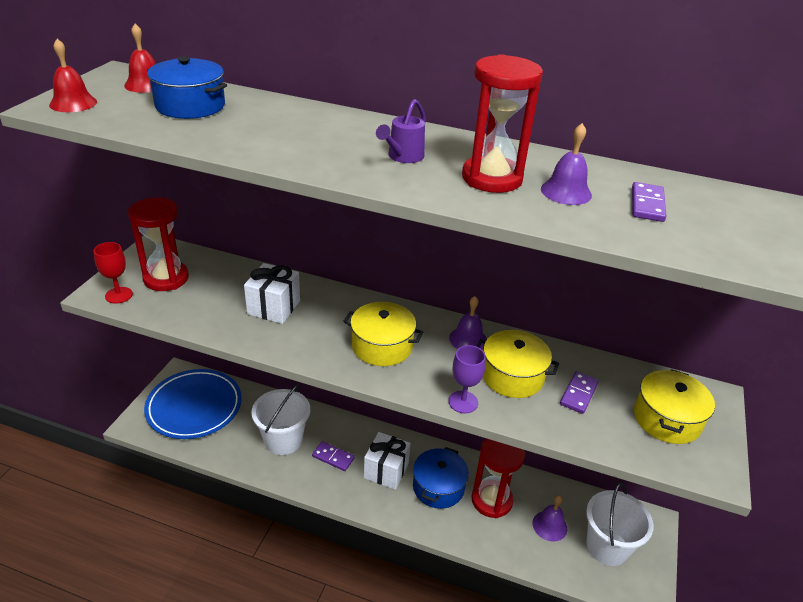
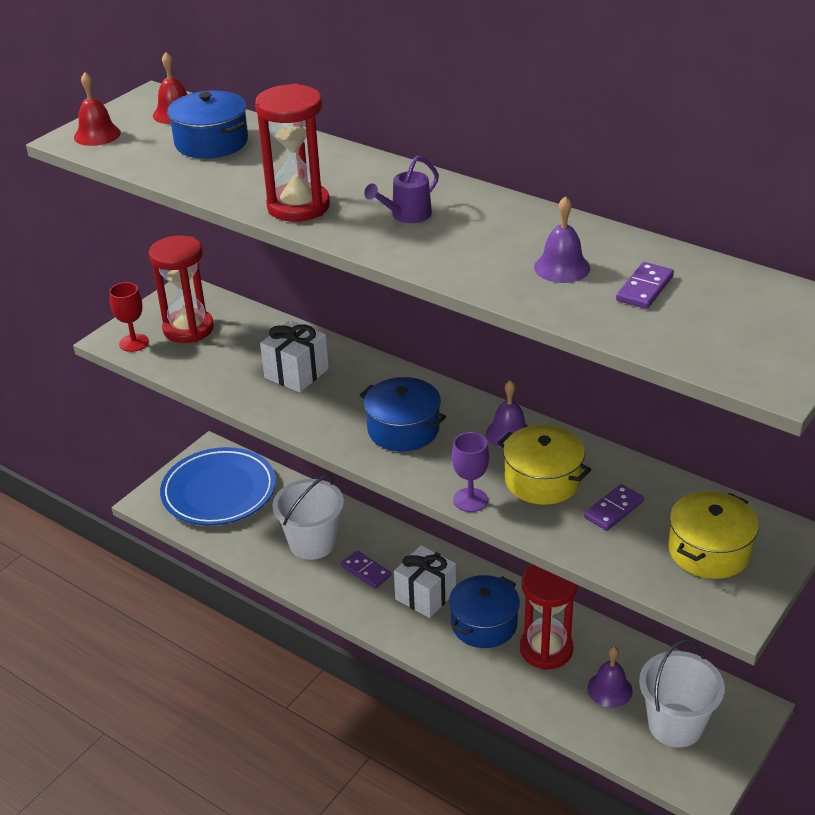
camera: 20 degrees right, 0 degrees up
(382, 346) = (403, 429): yellow pot -> blue pot
(492, 178) = (489, 246): red hourglass -> red hourglass (298, 206)

